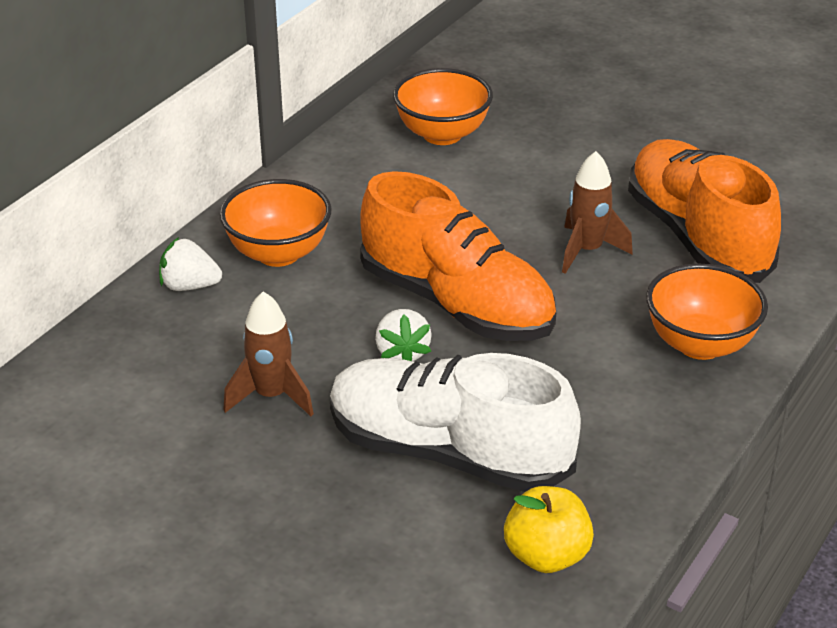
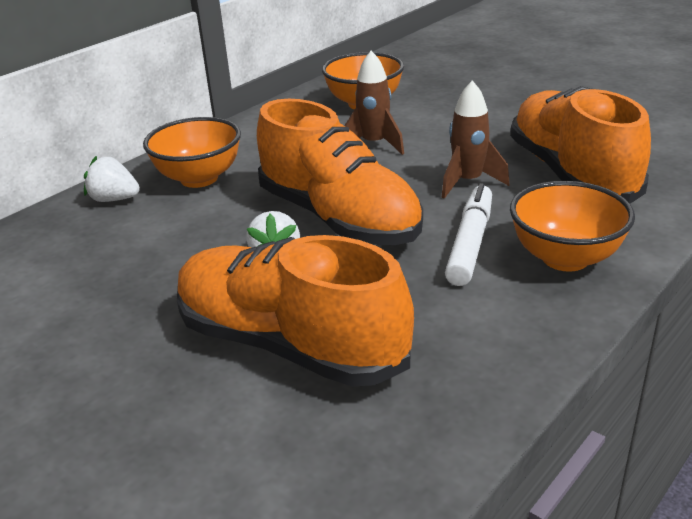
camera: 10 degrees right, 5 degrees down
(271, 396) = (142, 286): brown rocket -> brown rocket (374, 144)
(448, 453) = (290, 344): white shoe -> orange shoe
(546, 555) = (364, 458): yellow apple -> none
(602, 330) = (470, 243): none -> white marker

